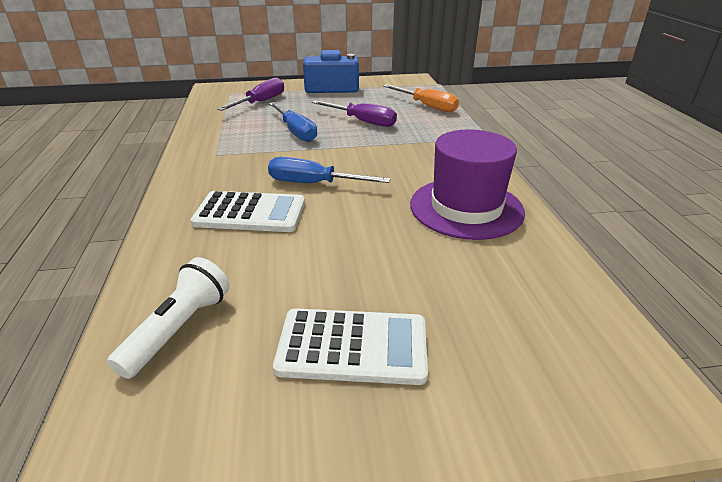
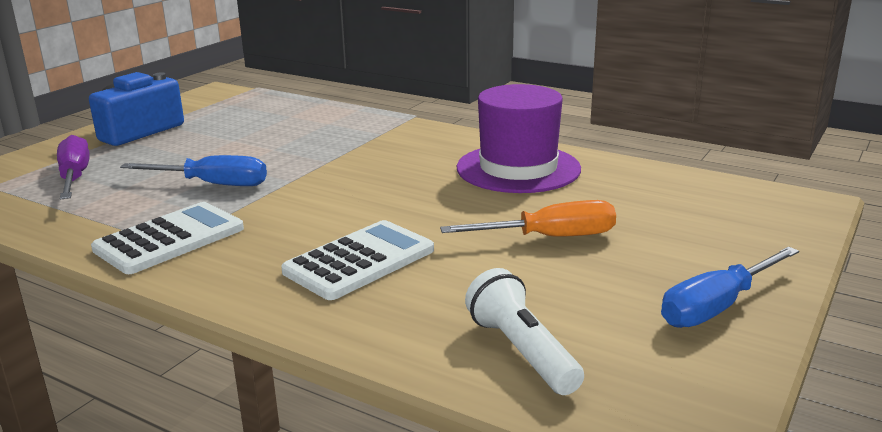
camera: 50 degrees left, 10 degrees down
(313, 184) = (357, 213): blue screwdriver -> blue screwdriver (717, 307)
(352, 347) = (646, 278): white calculator -> white calculator (170, 239)
(363, 122) = (265, 147): purple screwdriver -> none
(427, 106) = (298, 110): orange screwdriver -> orange screwdriver (550, 237)

